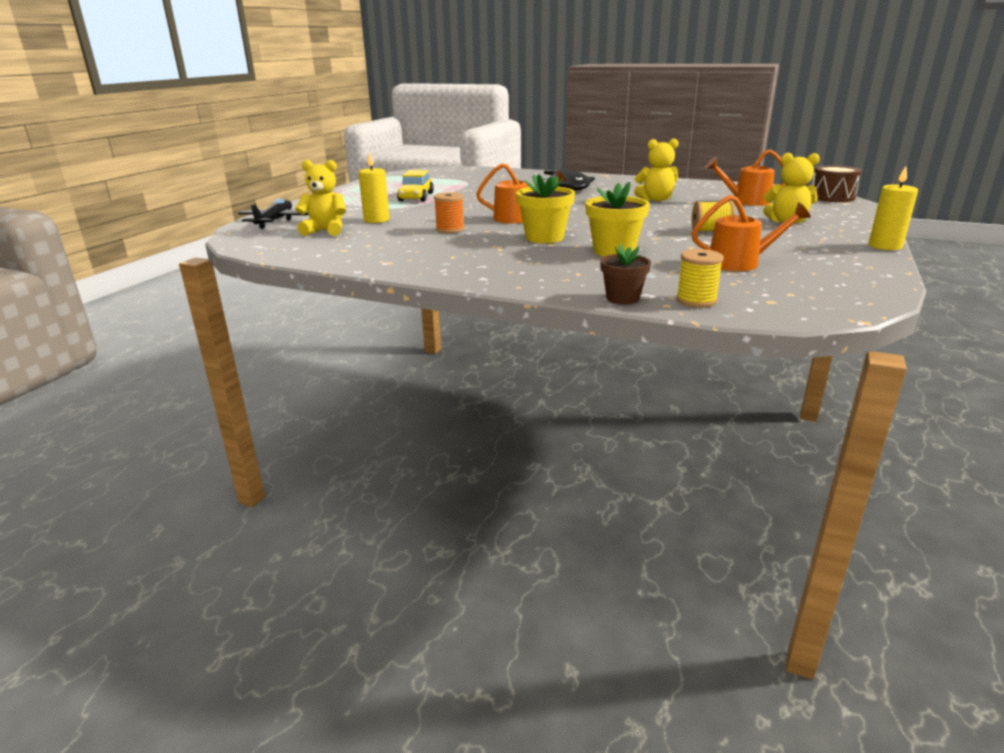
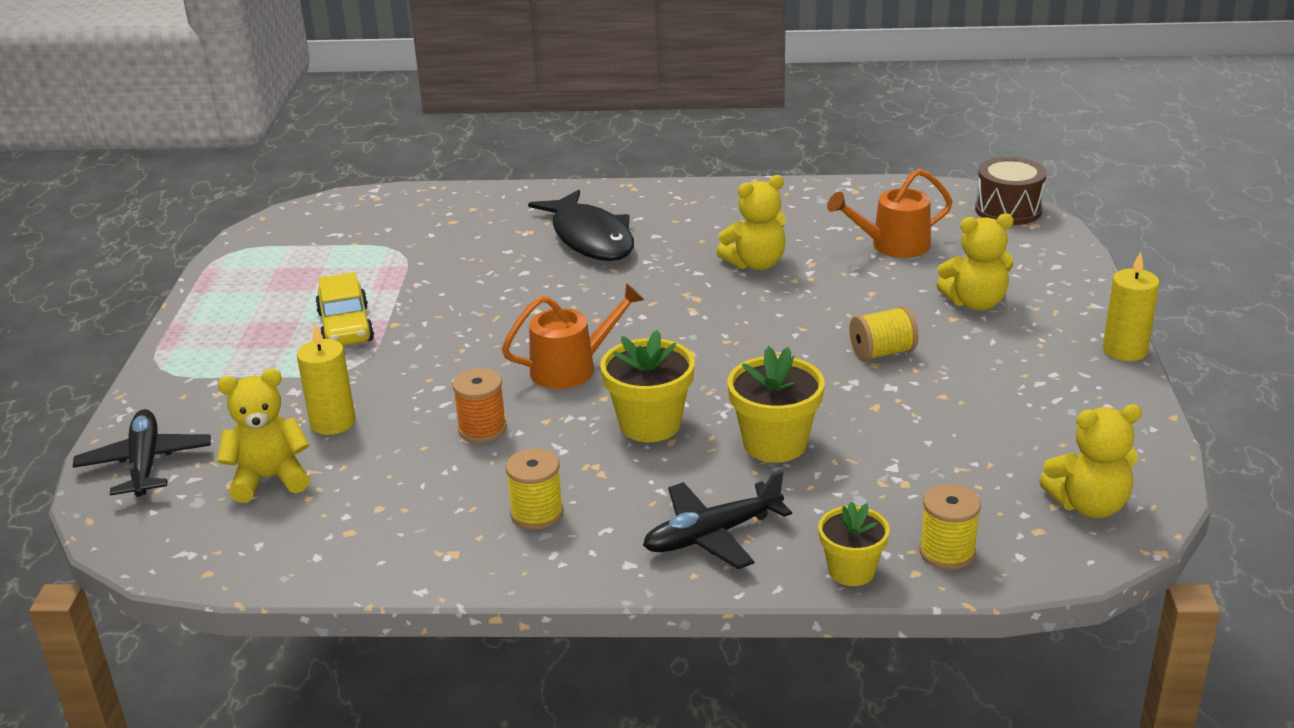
camera: 20 degrees left, 5 degrees up
(449, 256) = (537, 514): none -> yellow spool
(544, 275) = (712, 535): none -> black plane
(622, 298) = (851, 570): brown flower pot -> yellow flower pot
(740, 263) = (961, 439): orange watering can -> none
(818, 296) = (1089, 505): none -> yellow teddy bear

